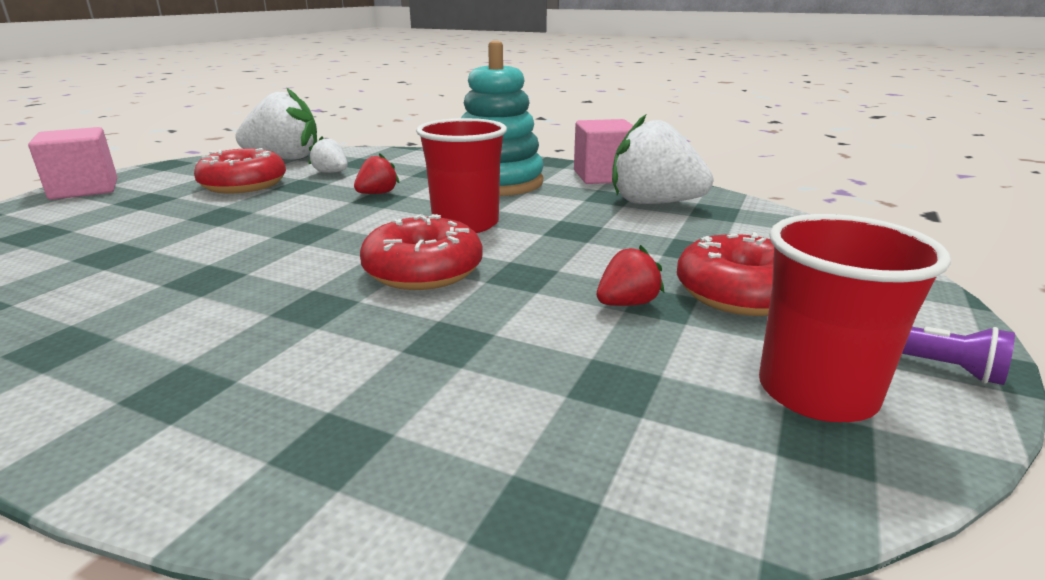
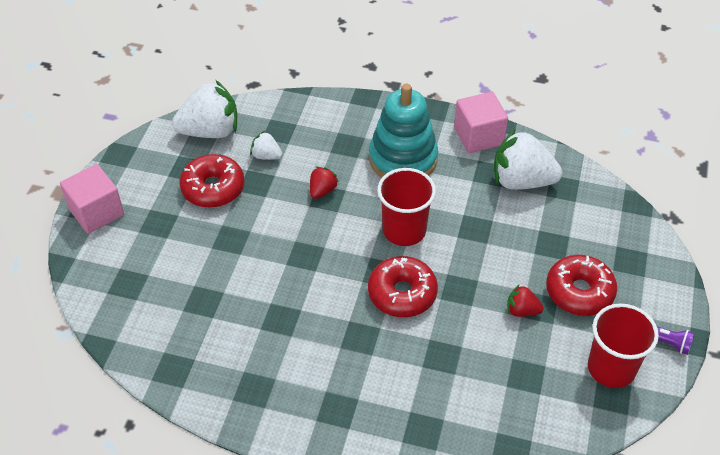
camera: 10 degrees left, 25 degrees up
(627, 303) = (522, 310): red strawberry -> red strawberry turned 120 degrees counterclockwise

